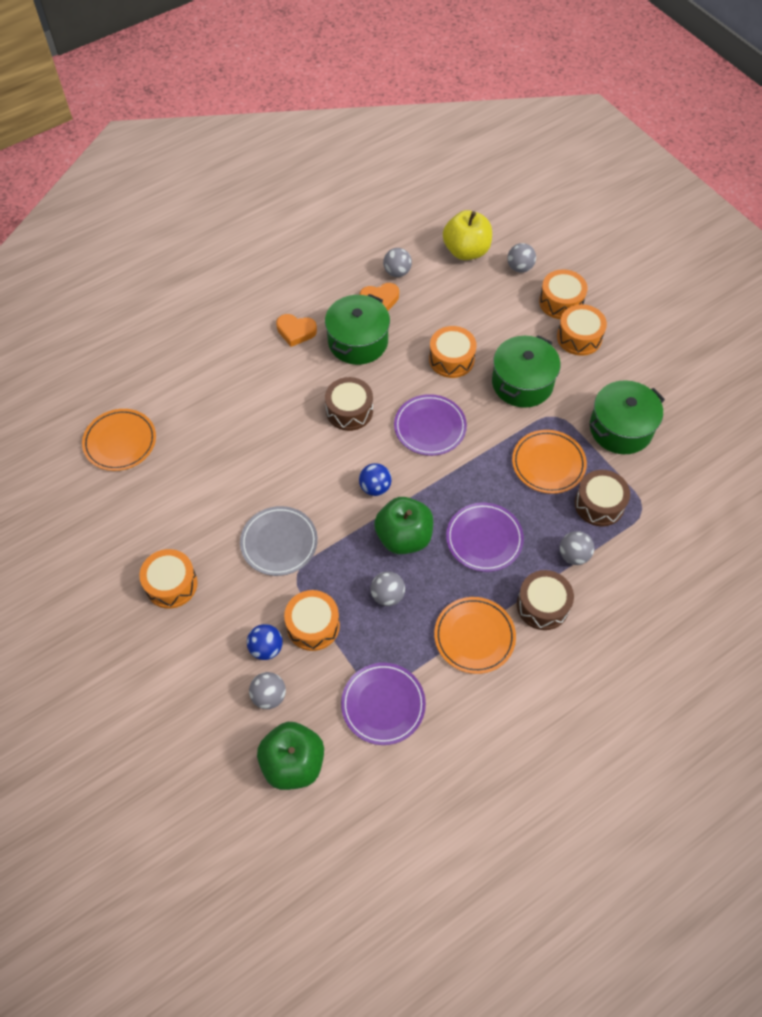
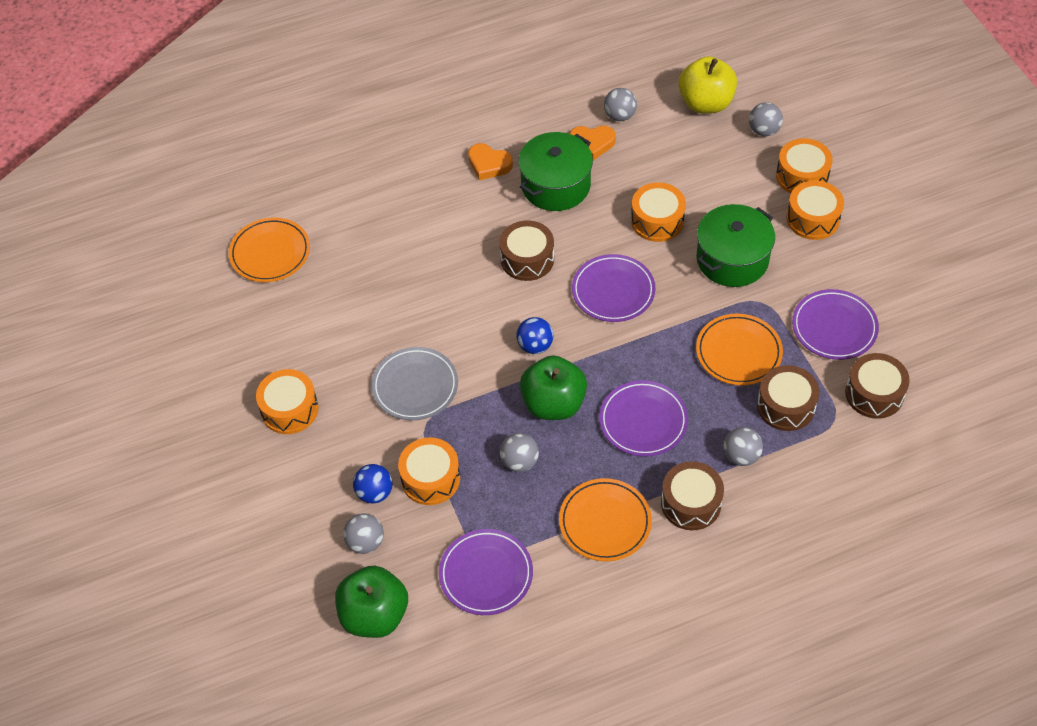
camera: 15 degrees right, 5 degrees down
(621, 428) = (834, 327): green pot -> purple plate
(668, 480) = (874, 394): none -> brown drum

